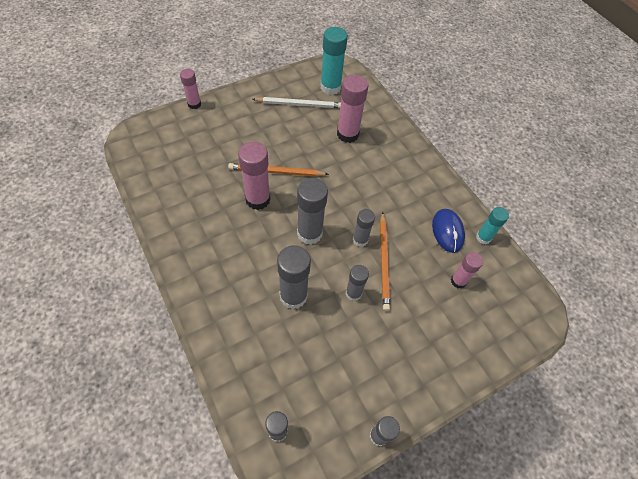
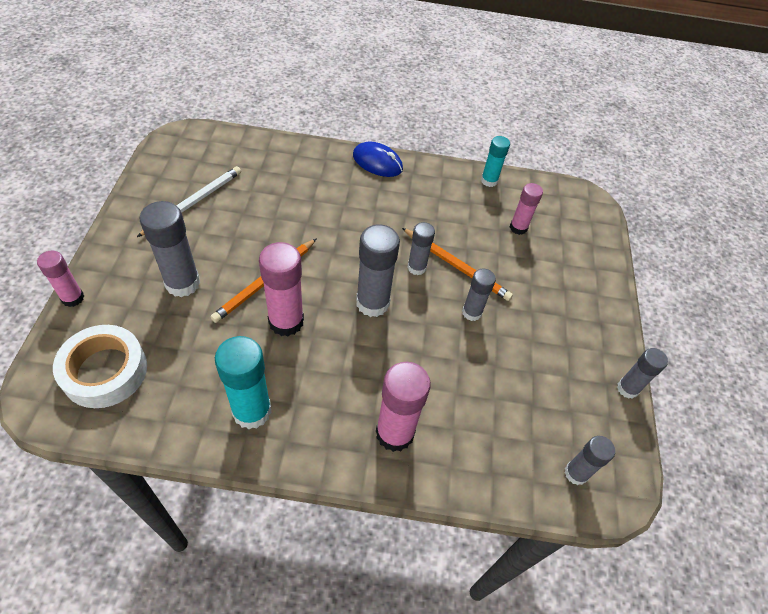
camera: 55 degrees left, 5 degrees down
(164, 146) = (105, 371): none -> white tape
(293, 296) = (436, 365): grey glue stick -> grey glue stick (182, 283)
(330, 87) = (200, 163): turquoise glue stick -> turquoise glue stick (252, 411)
(347, 134) = (279, 191): pink glue stick -> pink glue stick (394, 433)
(447, 231) = (462, 199): blue mouse -> blue mouse (377, 162)

